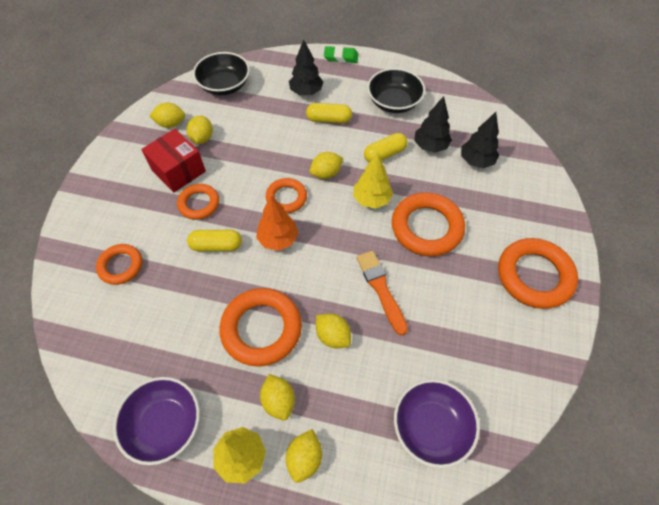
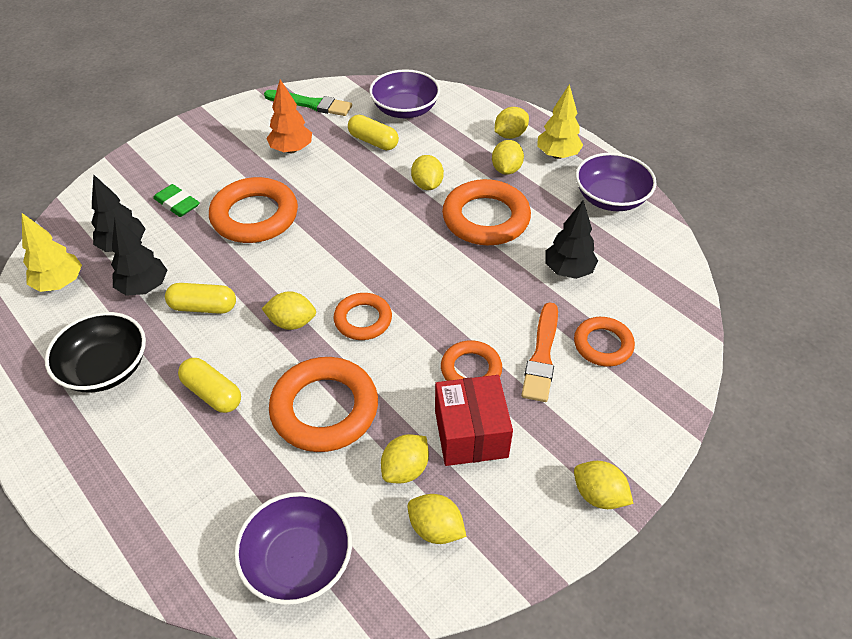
camera: 145 degrees left, 10 degrees down
(94, 176) = (598, 495): none -> yellow lemon
(216, 246) = (481, 310): yellow capsule -> yellow capsule (373, 141)
(224, 85) = (298, 561): black bowl -> purple bowl
(278, 239) = (409, 282): orange tree -> orange tree (291, 150)
(306, 92) = (192, 461): black tree -> black tree (568, 271)
(341, 57) = (71, 499): green eraser -> green eraser (177, 204)
(371, 199) = (275, 268): yellow tree -> yellow tree (60, 283)
(381, 289) = (353, 194): orange brush -> orange brush (542, 356)
(518, 372) = (311, 104): none -> green brush
(534, 276) = (217, 141): orange ring -> orange ring (324, 409)

